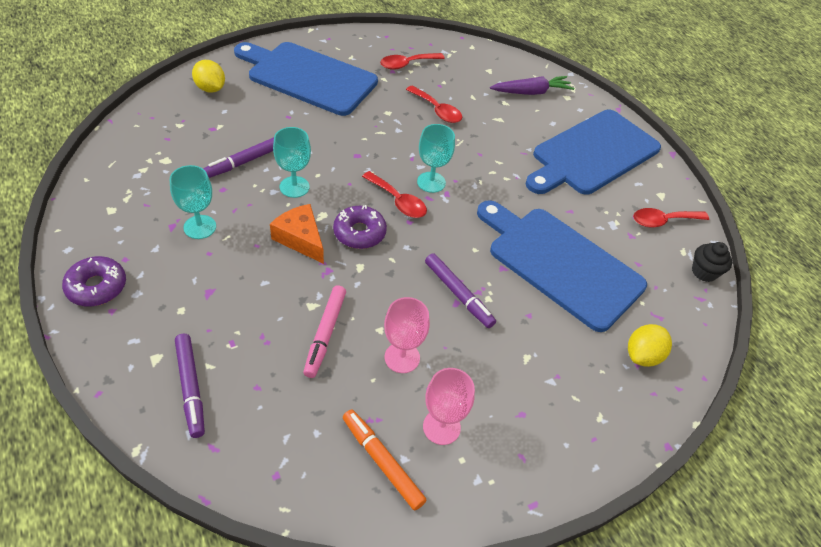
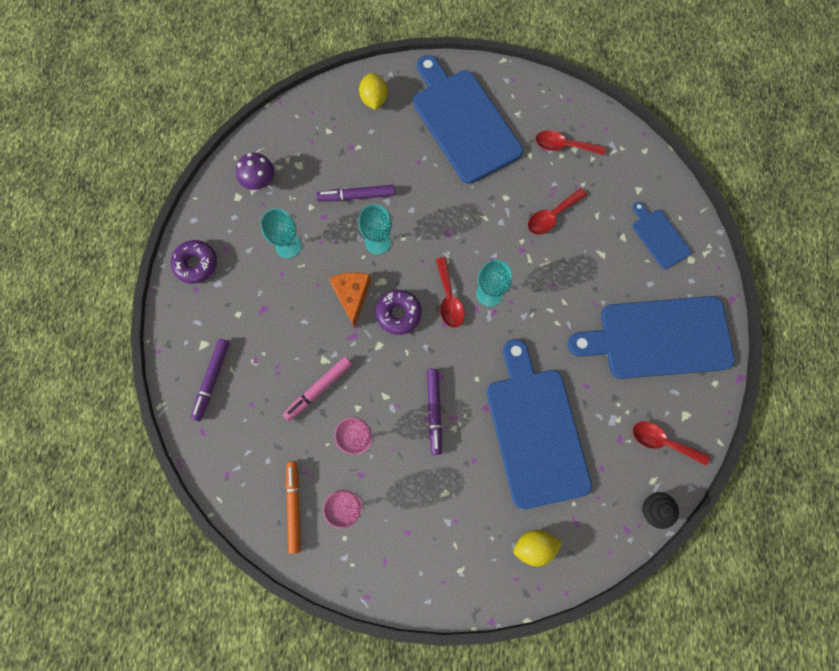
camera: 40 degrees right, 25 degrees up
(129, 187) = (259, 181): none -> purple mushroom
(437, 110) = (551, 216): red spoon -> red spoon turned 60 degrees clockwise
(531, 92) = (659, 237): purple carrot -> blue cutting board

